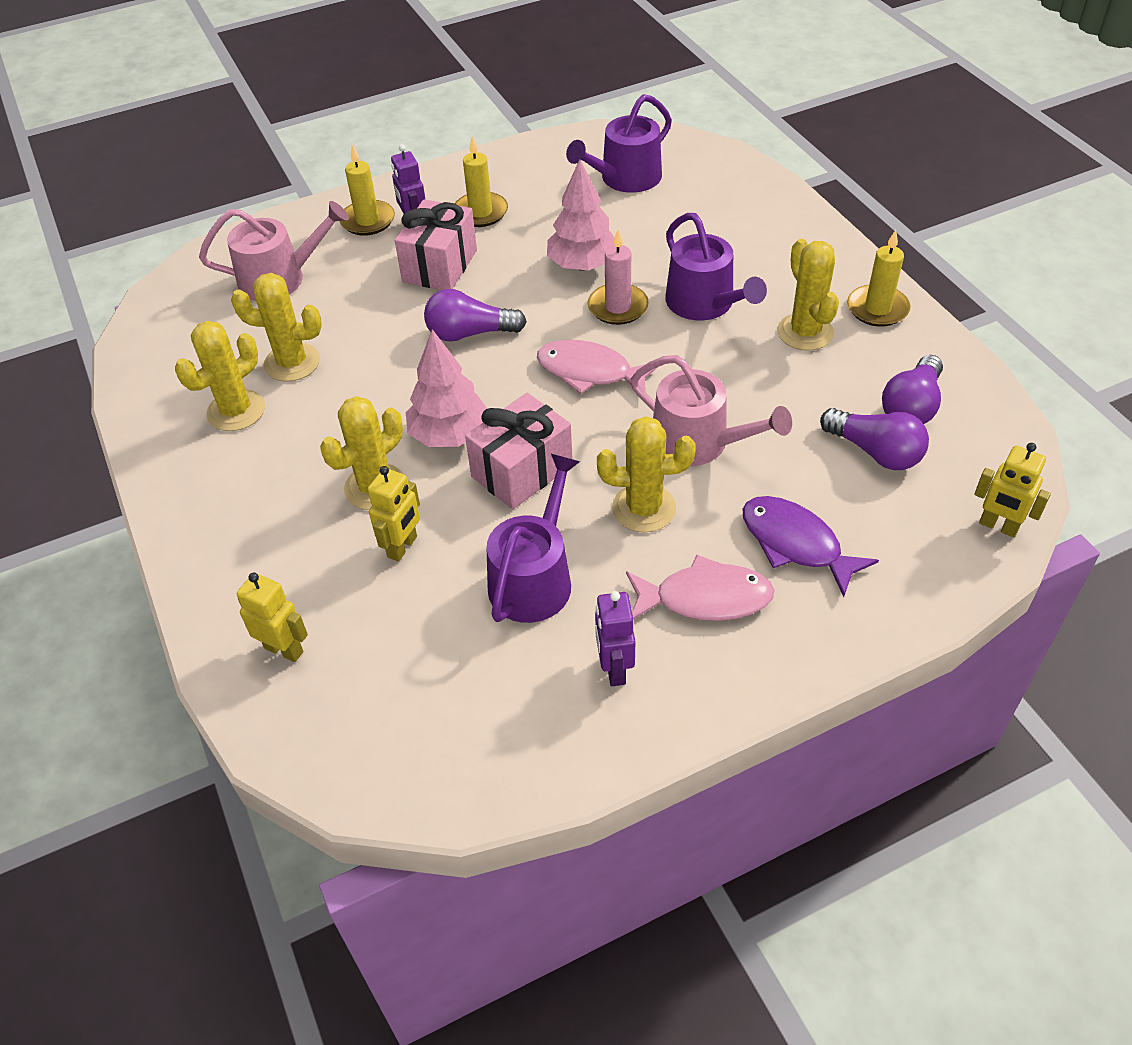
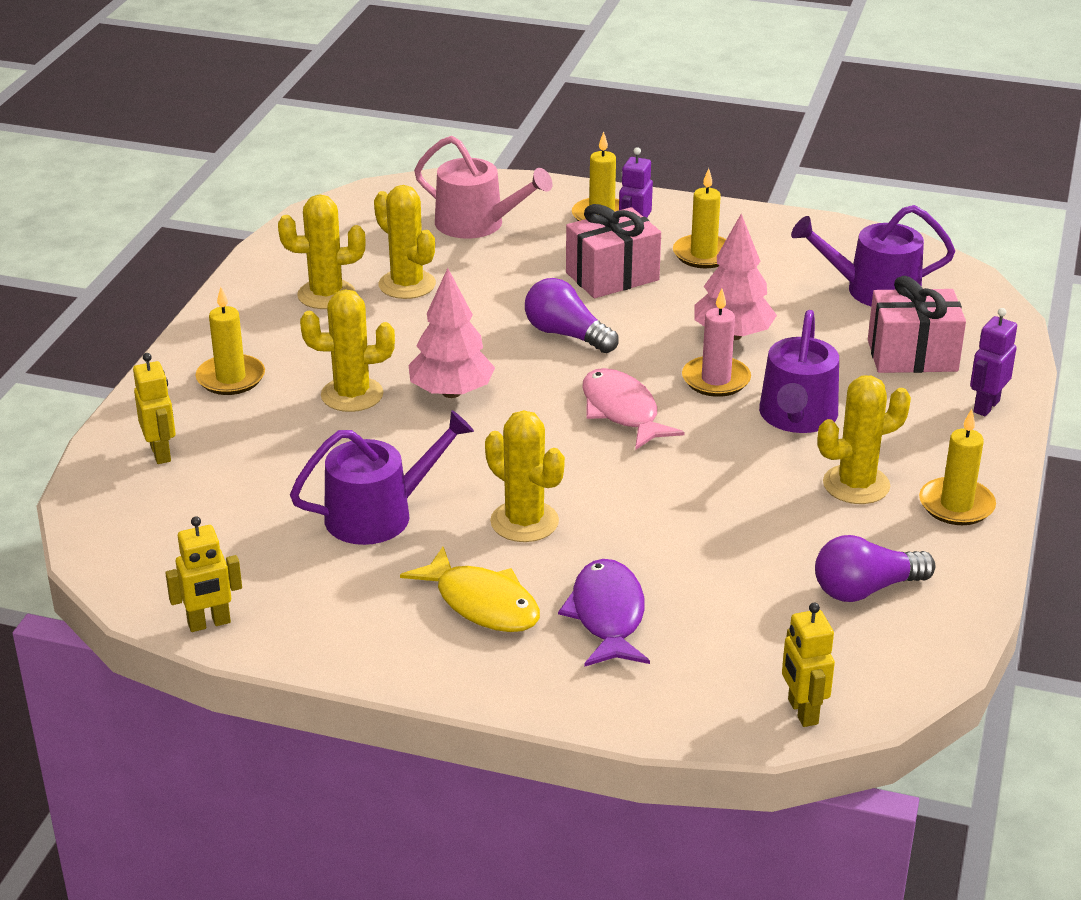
camera: 40 degrees right, 15 degrees down
(253, 538) = (231, 378): none -> yellow candle
(403, 547) = (318, 441): yellow robot -> yellow robot (209, 623)
(522, 471) = (470, 445): pink gift -> pink gift (912, 355)
(614, 669) = (352, 601): purple robot -> purple robot (986, 406)
(698, 442) = (635, 506): pink watering can -> none
(705, 598) = (482, 603): pink fish -> yellow fish
(805, 332) = (856, 485): yellow cactus -> yellow cactus turned 45 degrees clockwise
(875, 452) = (777, 599): purple light bulb -> none

